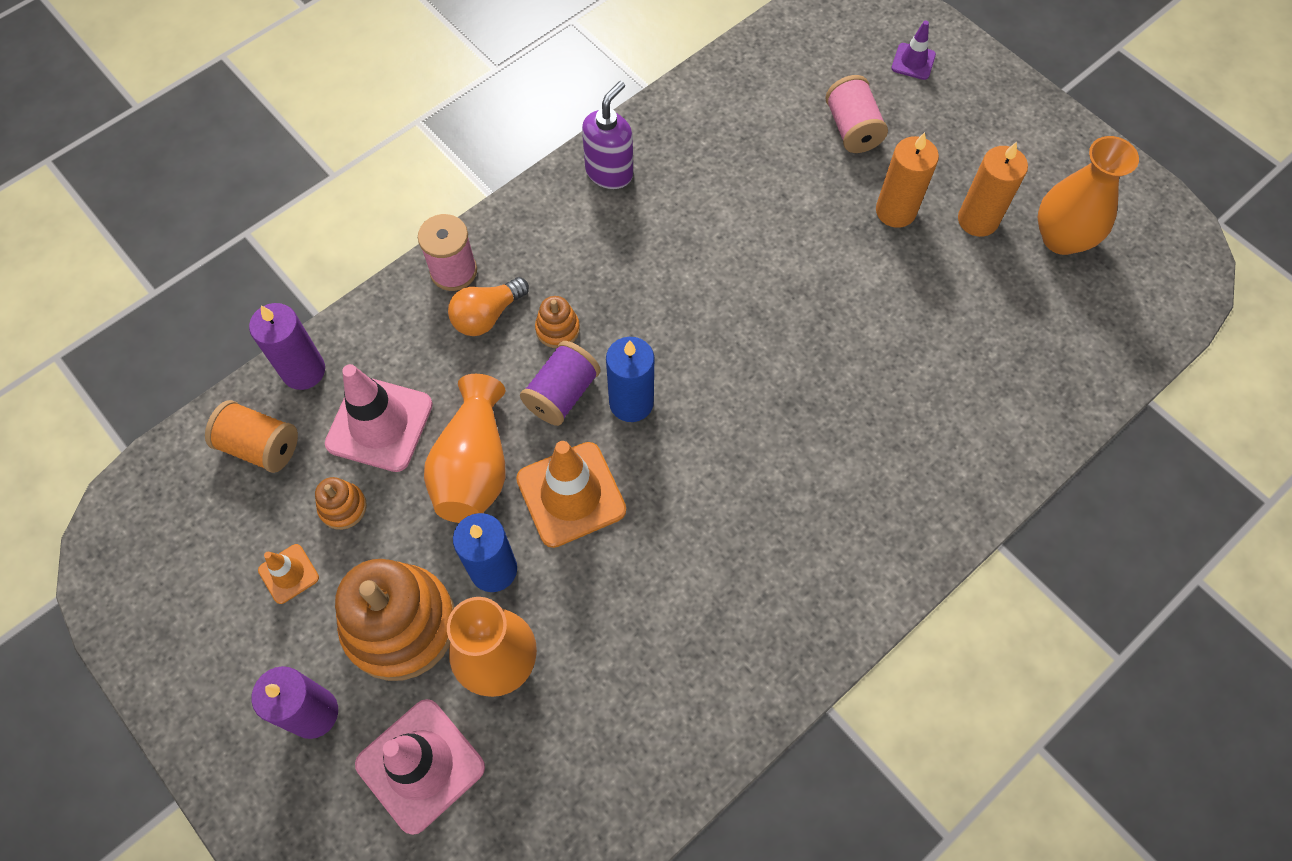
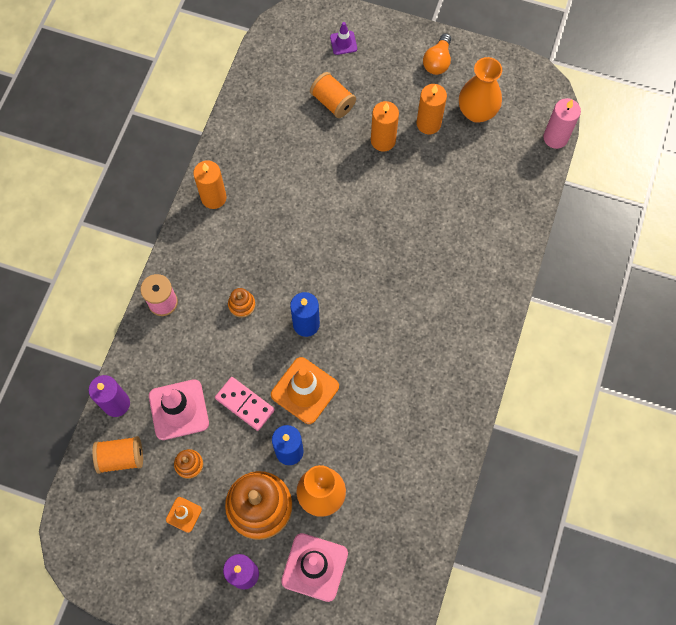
camera: 30 degrees left, 5 degrees up
(474, 467) = (244, 404): orange vase -> pink domino
(487, 316) = (198, 318): orange light bulb -> orange light bulb (437, 61)
(562, 394) = (266, 339): purple spool -> none
(609, 172) = (213, 197): purple soap dispenser -> orange candle
(852, 129) = (333, 102): pink spool -> orange spool
(1169, 331) = (555, 138): none -> pink candle

